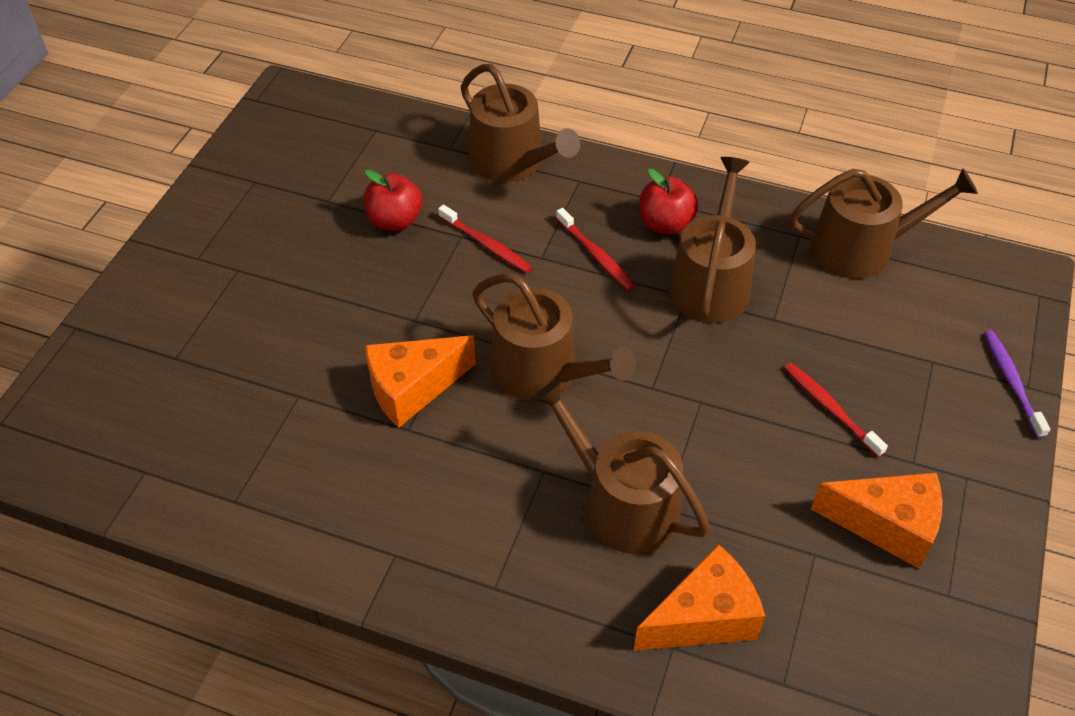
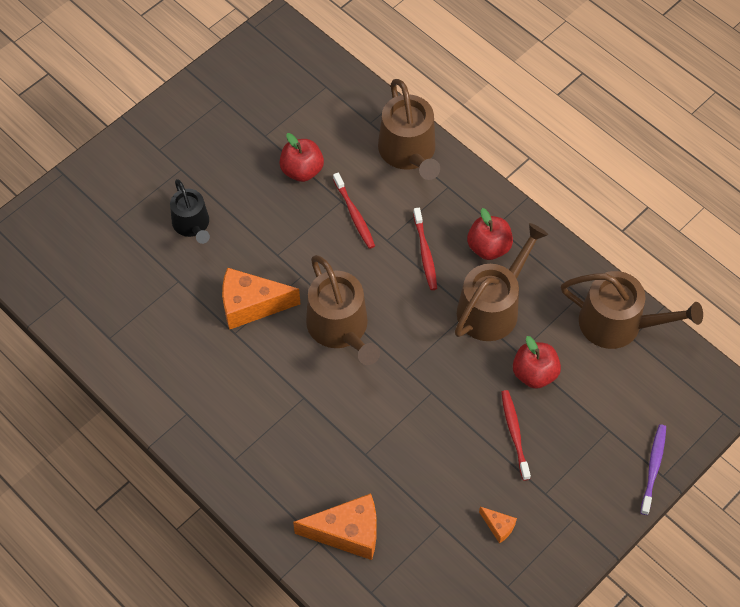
camera: 25 degrees right, 10 degrees up
(284, 325) = (192, 225): none -> black watering can
(622, 503) = (340, 440): brown watering can -> none
(807, 334) = (534, 373): none -> red apple
(886, 525) = (498, 527): orange cheese -> orange cheese, size x0.47

